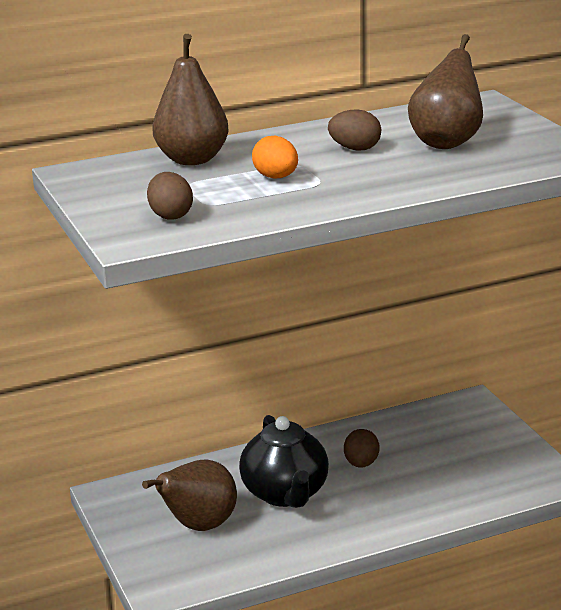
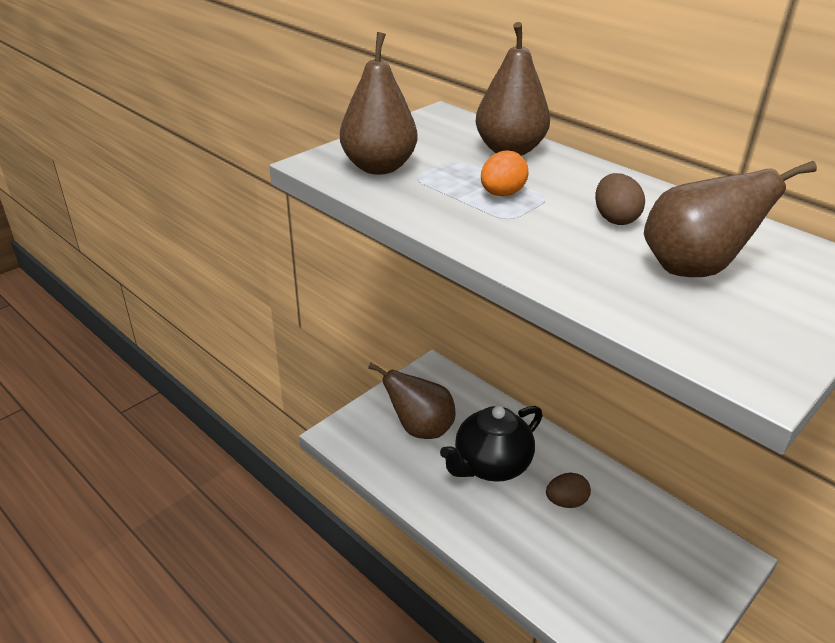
camera: 65 degrees right, 10 degrees up
(170, 215) = (379, 167): brown egg -> brown pear

